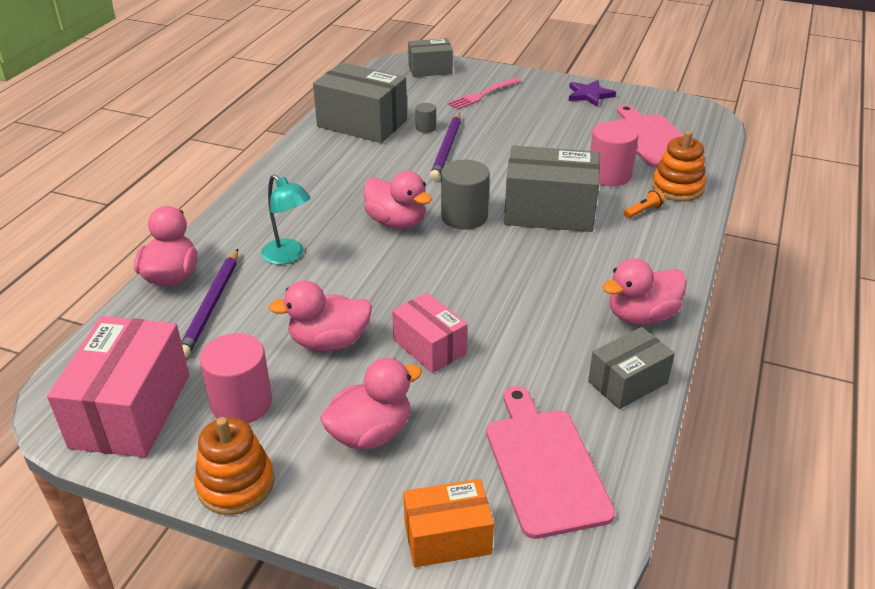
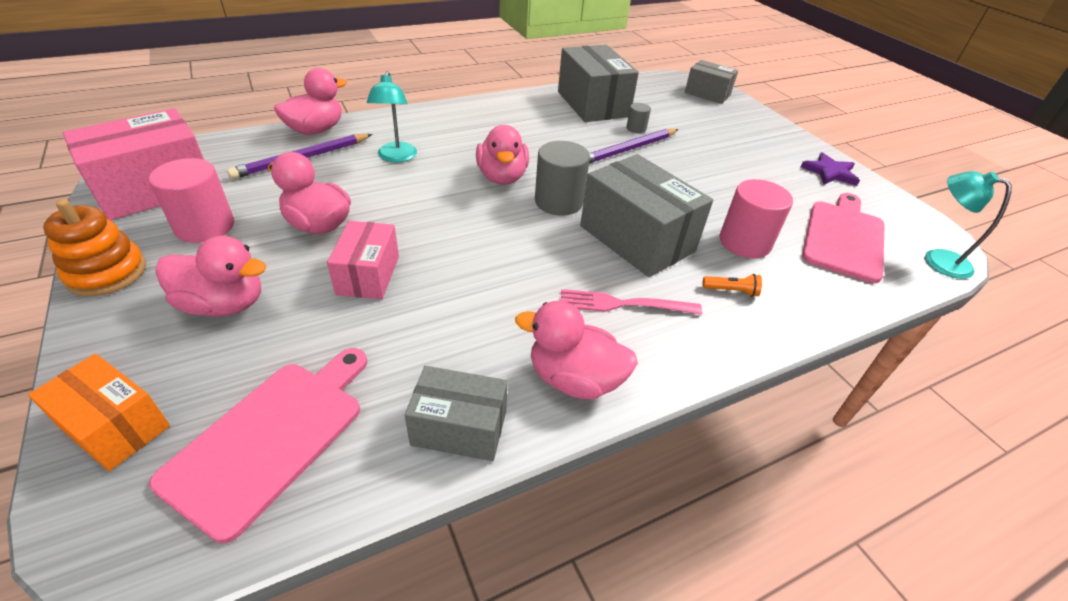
camera: 40 degrees right, 5 degrees up
(482, 95) = (723, 128): pink fork -> pink fork (622, 304)
(677, 188) = (803, 293): orange stacking toy -> none
(710, 125) = (937, 259): none -> turquoise lamp

